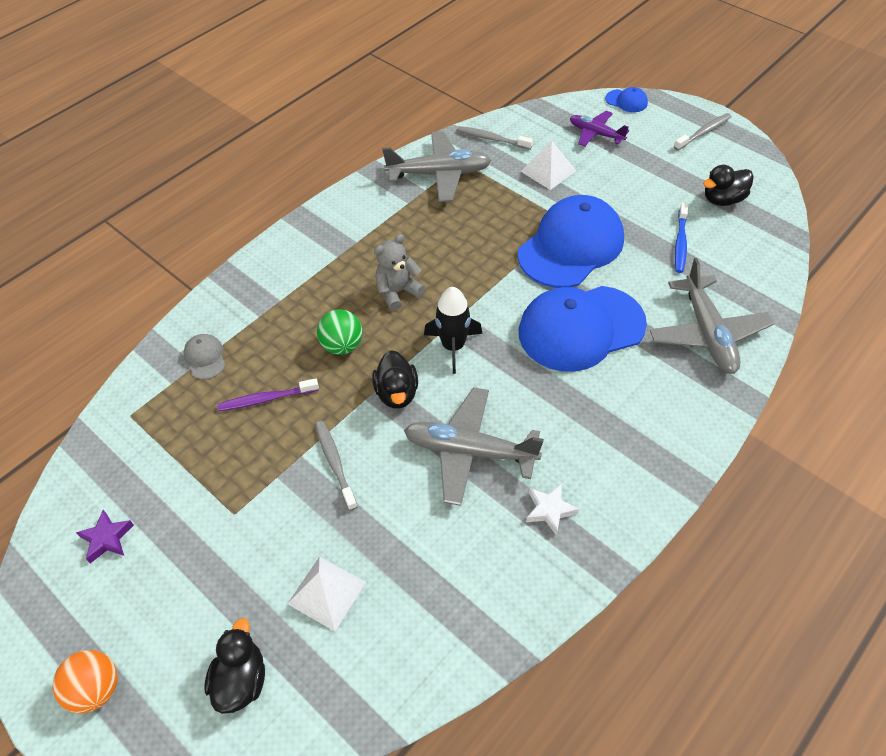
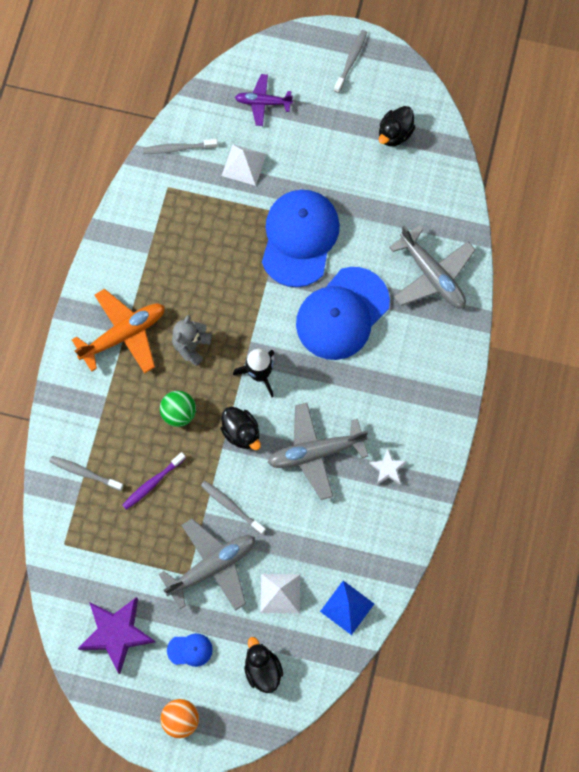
camera: 30 degrees left, 20 degrees up
(107, 538) = (117, 633): purple star -> purple star, size x1.98
(205, 357) = (84, 473): grey cap -> grey toothbrush
(337, 256) = (124, 334): none -> orange plane
(401, 657) = (347, 607): none -> blue pyramid
(440, 174) = (156, 209): grey plane -> grey plane (212, 566)
(626, 101) = (271, 49): blue cap -> blue cap (190, 650)
(680, 243) = (380, 196): blue toothbrush -> none

